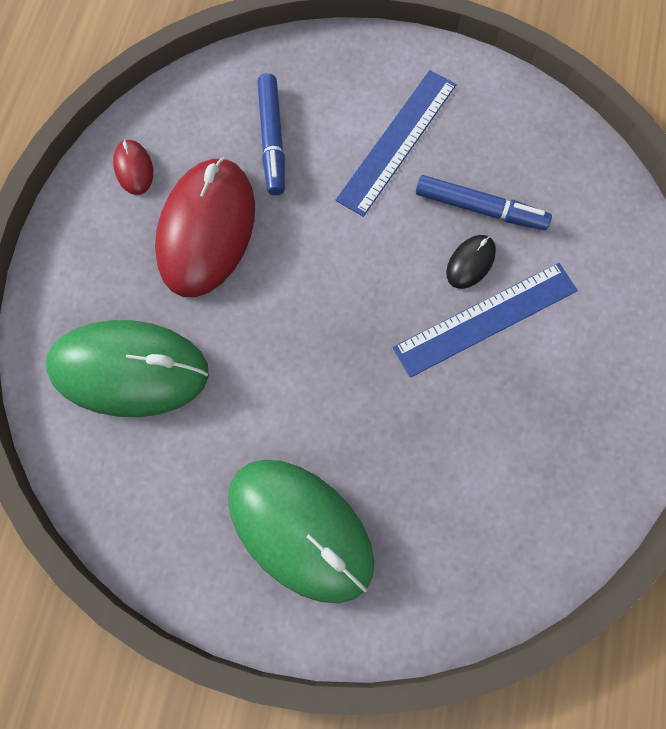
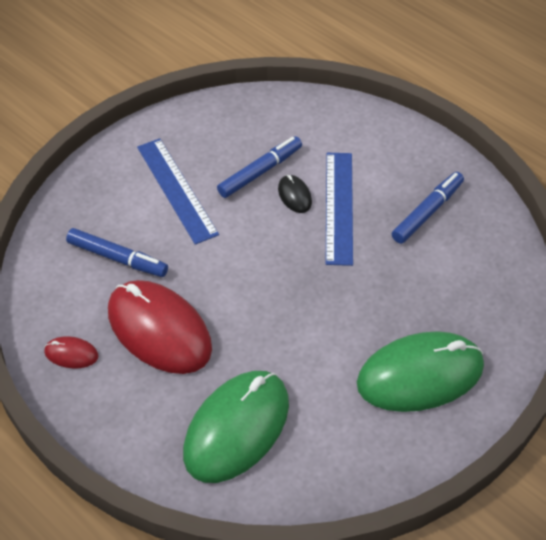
camera: 60 degrees left, 20 degrees down
(546, 423) = (427, 212): none -> blue marker

